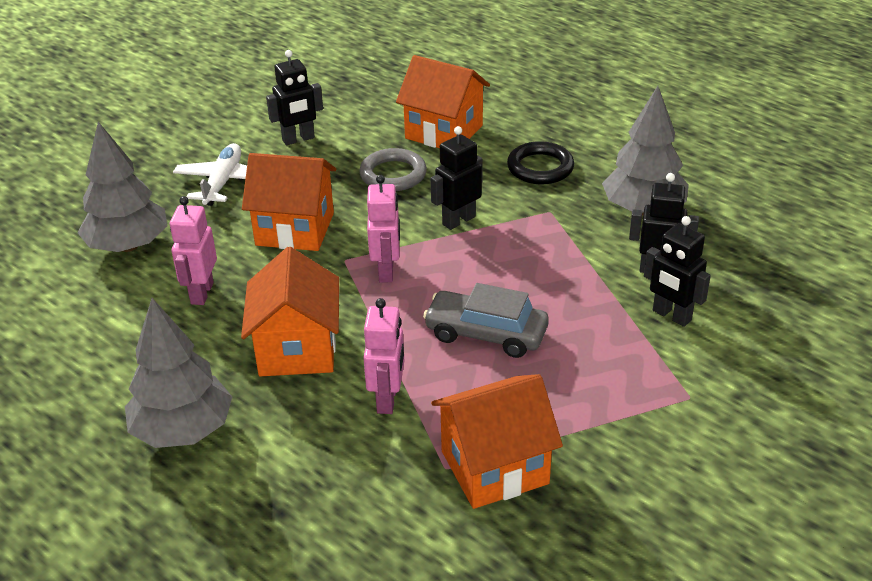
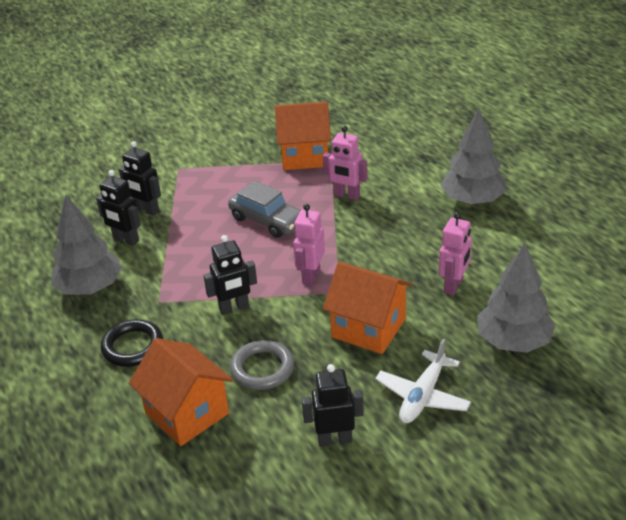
camera: 160 degrees left, 0 degrees up
(297, 349) = (392, 233): orange house -> none
(387, 399) = (346, 195): pink robot -> pink robot turned 90 degrees counterclockwise
(671, 316) = (146, 210): black robot -> black robot turned 150 degrees clockwise

